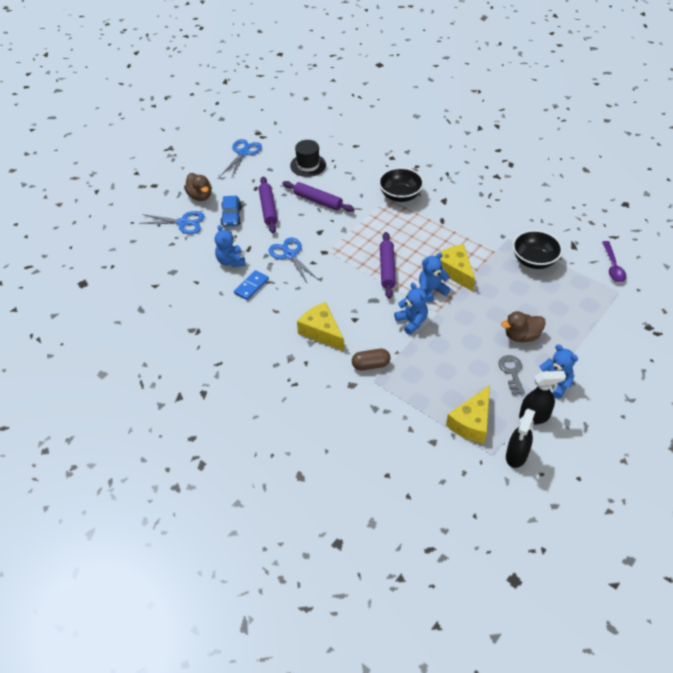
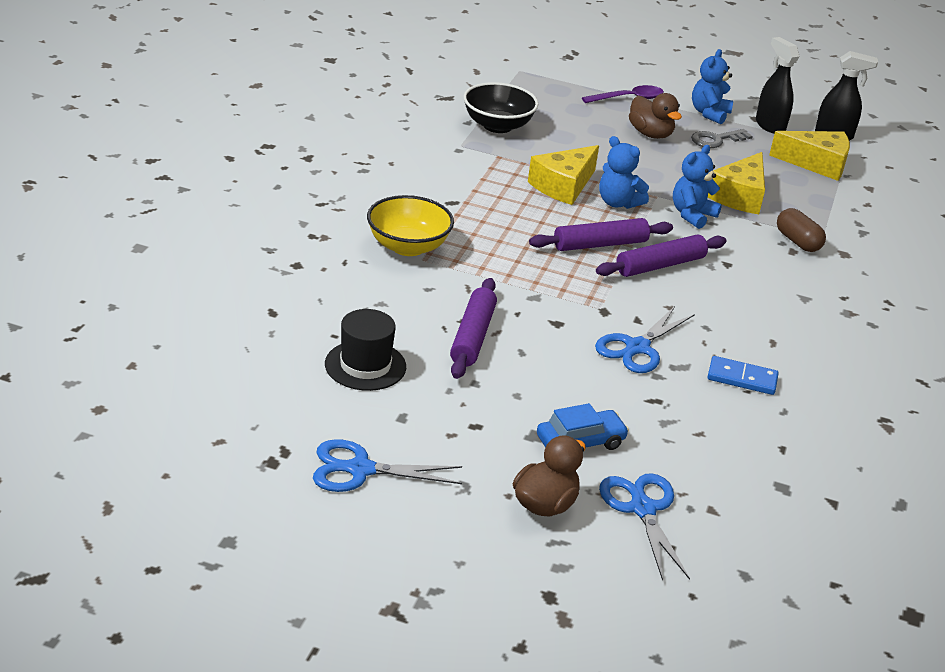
camera: 115 degrees left, 15 degrees down
(231, 261) = (701, 415): blue teddy bear -> none
(268, 209) = (530, 396): purple rolling pin -> purple rolling pin (660, 265)
(321, 332) = (776, 291): yellow cheese -> yellow cheese (739, 196)
(400, 195) = (408, 246): black bowl -> yellow bowl
(613, 266) = (473, 73): purple spoon -> purple spoon (628, 98)

